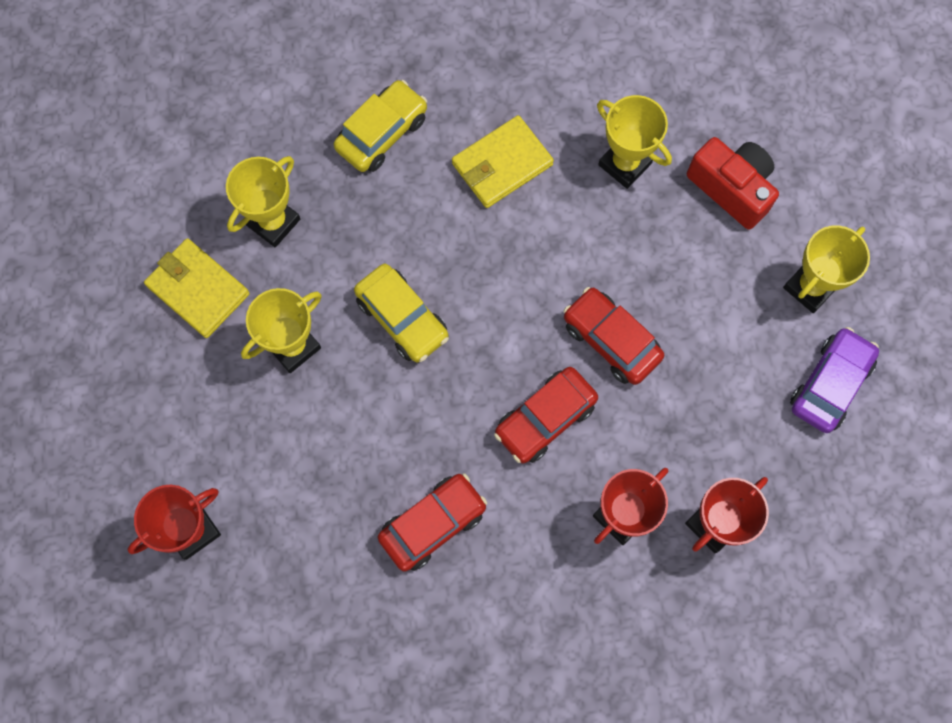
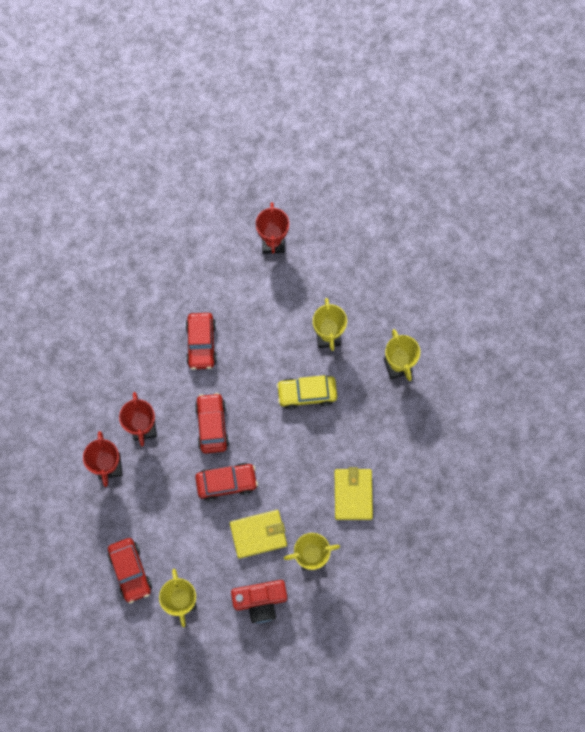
camera: 125 degrees right, 0 degrees up
(198, 289) = (386, 311): yellow wallet -> yellow wallet (258, 534)
(382, 133) = (410, 447): yellow car -> none
(830, 384) = (130, 571): purple car -> red car

